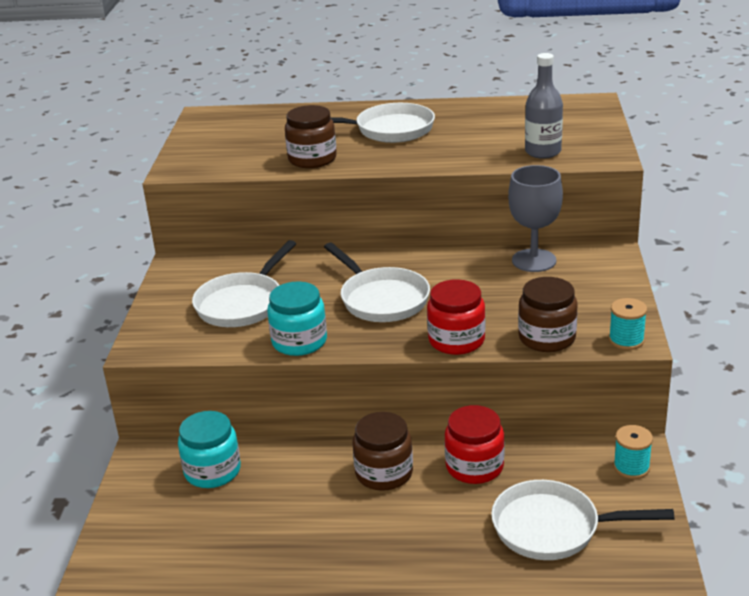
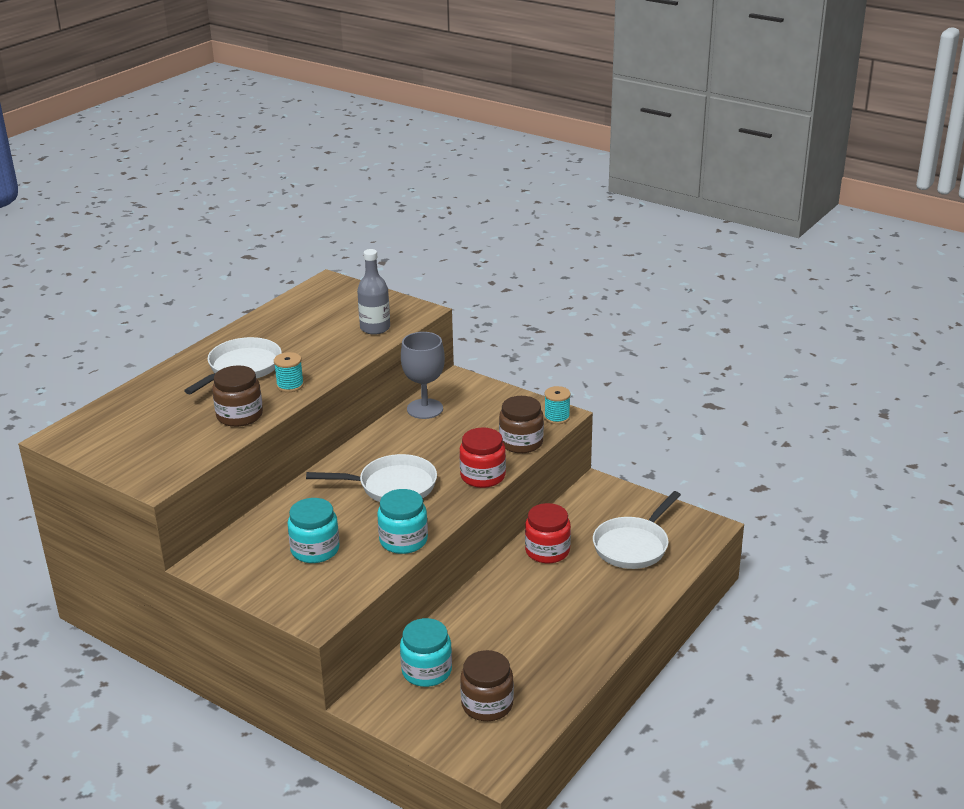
camera: 60 degrees left, 0 degrees up
(242, 303) = (315, 550): white pan -> turquoise jar
(384, 473) = (514, 591): brown jar -> brown jar (487, 704)
(631, 467) = (609, 493): turquoise spool -> turquoise spool (290, 385)

